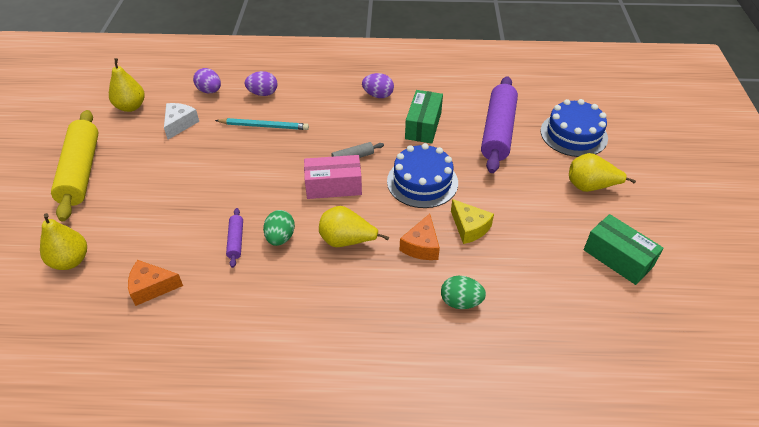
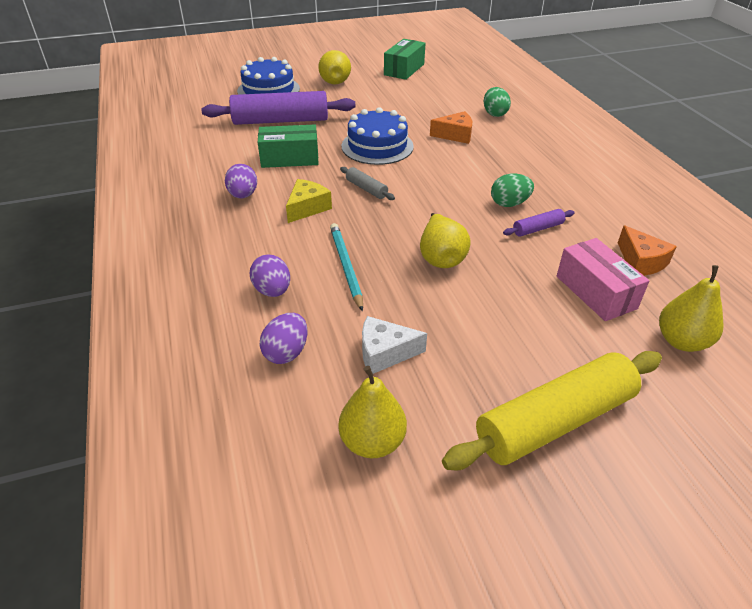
camera: 110 degrees left, 5 degrees down
(333, 186) = (417, 190): pink box -> pink box (595, 292)
(347, 241) = (481, 168): yellow pear -> yellow pear (441, 258)
(469, 227) = (418, 119): yellow cheese -> yellow cheese (307, 208)

